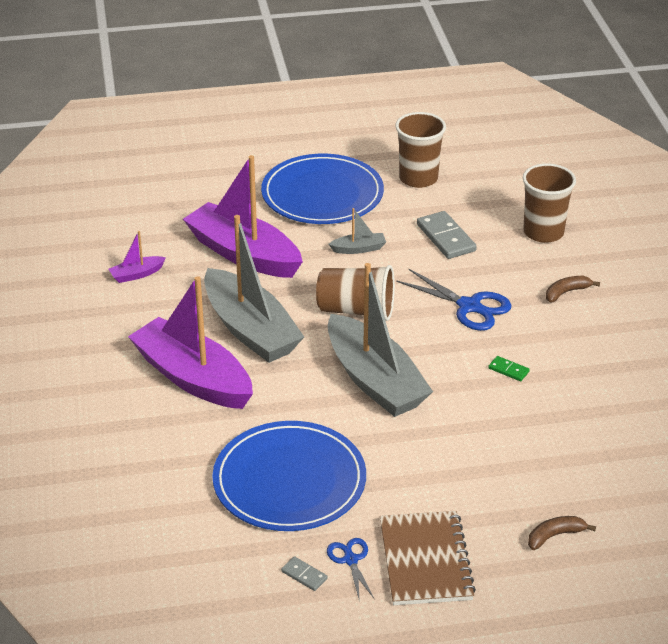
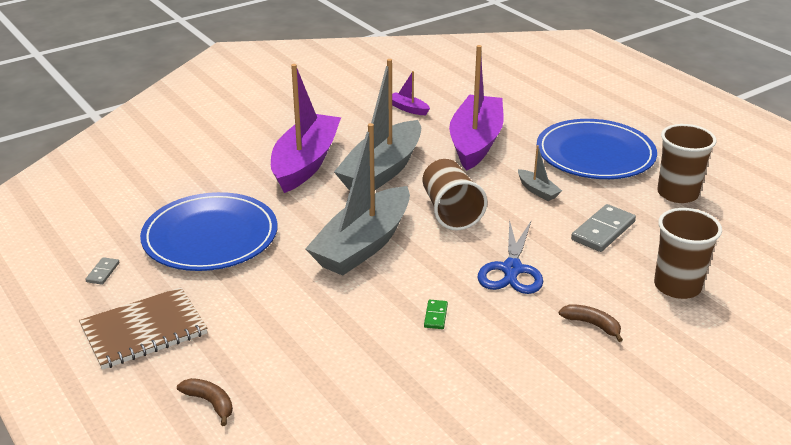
camera: 65 degrees right, 5 degrees down
(350, 560) = (129, 290): blue scissors -> none

